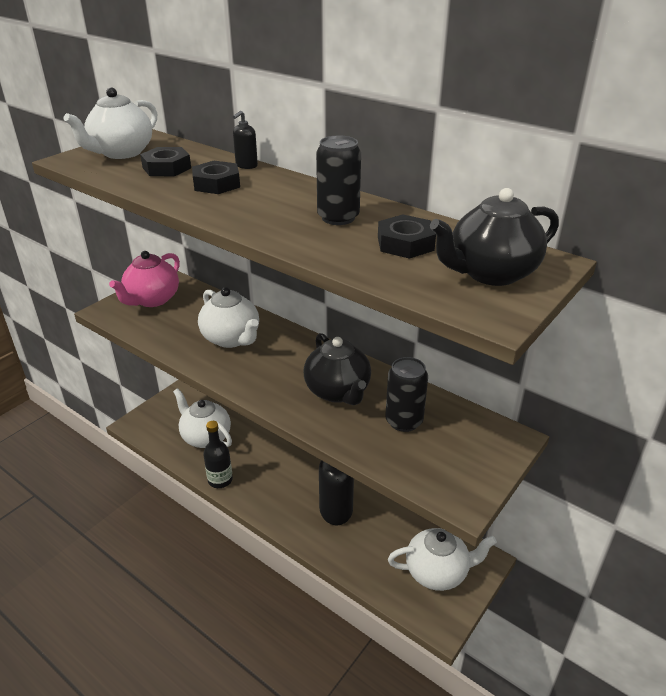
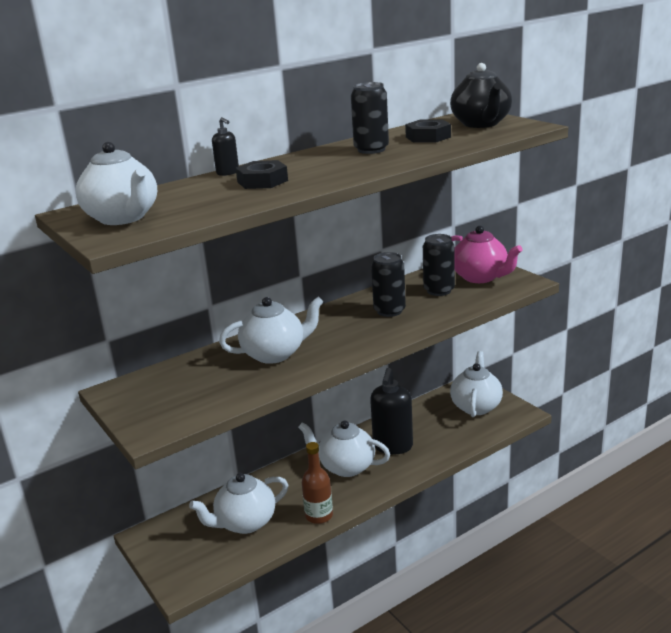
camera: 70 degrees left, 10 degrees down
(152, 300) = (154, 400): pink teapot -> pink teapot (480, 277)
(167, 168) = (197, 198): black nut -> none
(220, 480) = (319, 516): black bottle -> brown bottle
(293, 482) = (346, 467): none -> white teapot
(338, 391) = (389, 311): black teapot -> black can

